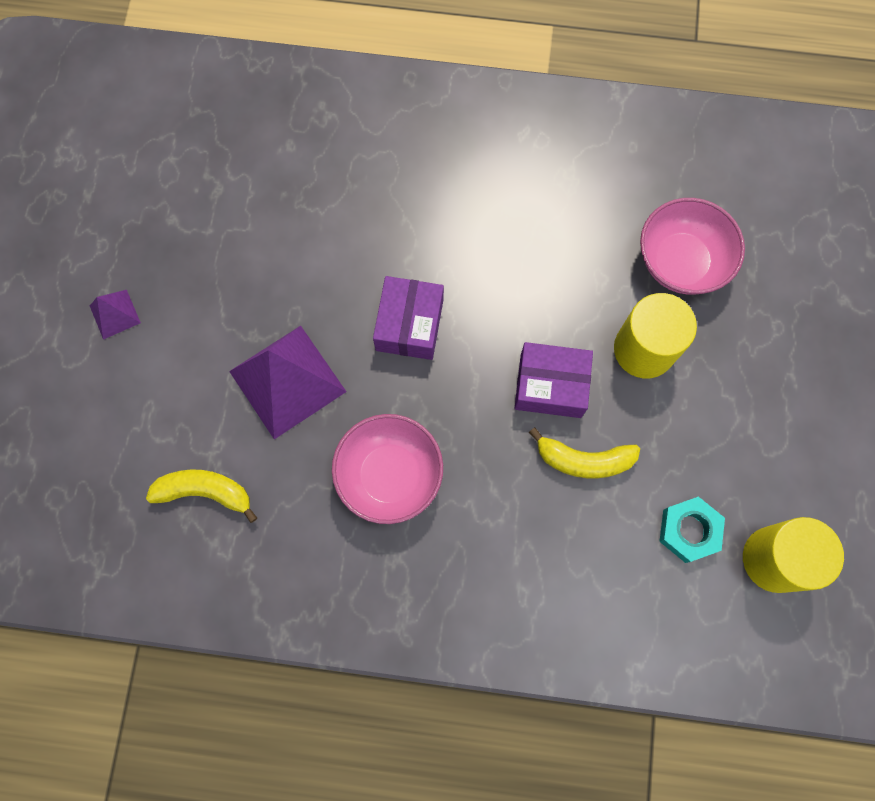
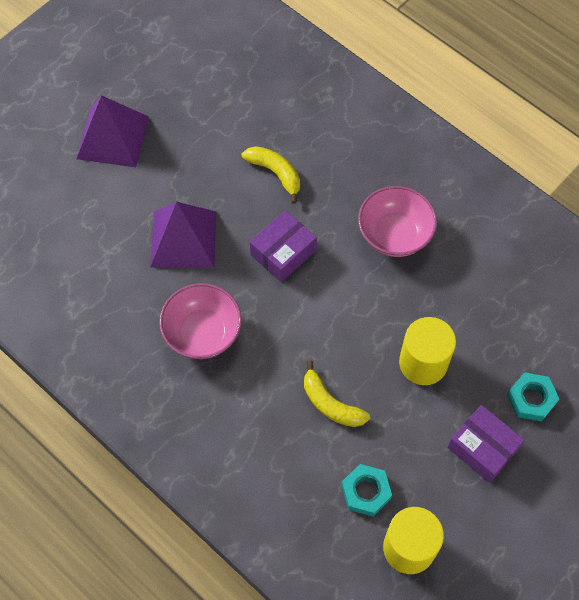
camera: 35 degrees right, 10 degrees down
(115, 314) = (113, 137): purple pyramid -> purple pyramid, size x2.10
(205, 492) = (88, 271): yellow banana -> yellow banana (275, 173)
(550, 386) = (344, 345): purple box -> purple box (482, 448)
(680, 262) = (491, 325): pink bowl -> pink bowl (394, 235)
(776, 315) = (531, 399): none -> turquoise nut

